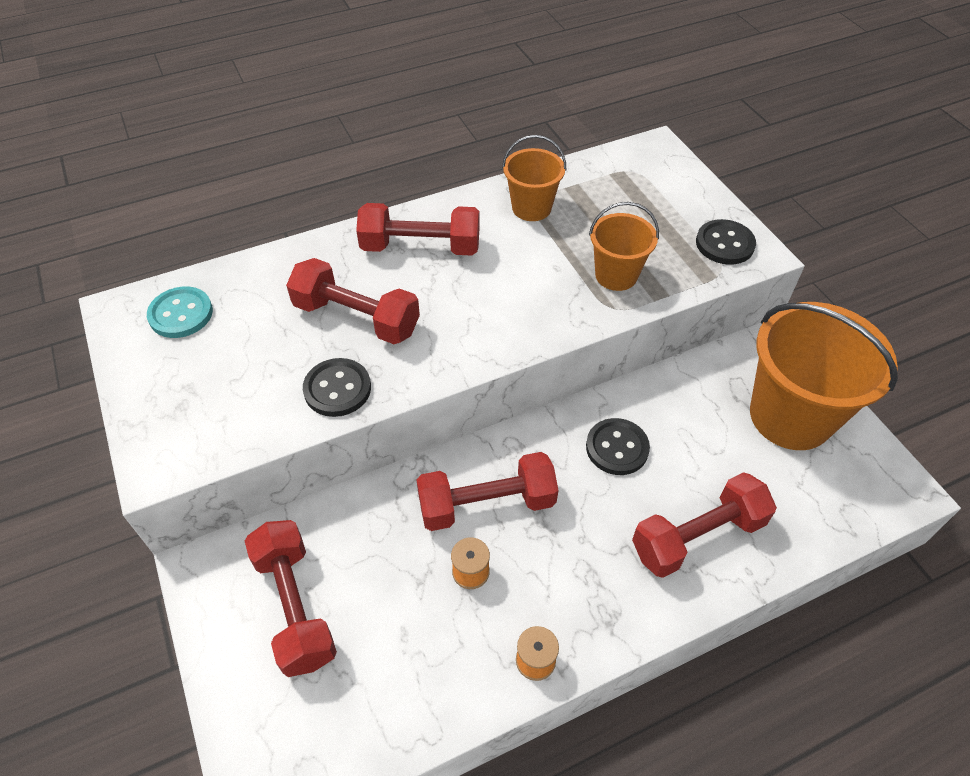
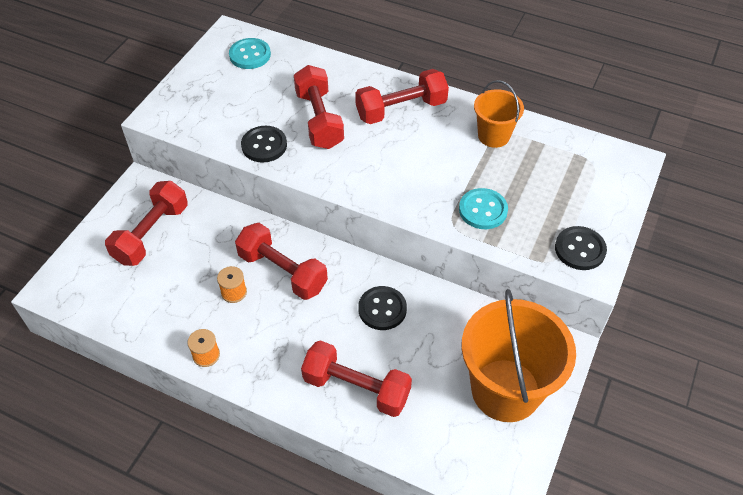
camera: 50 degrees right, 0 degrees up
(420, 247) = (401, 109): red dumbbell -> red dumbbell turned 75 degrees counterclockwise
(616, 275) = (483, 210): orange bucket -> turquoise button

